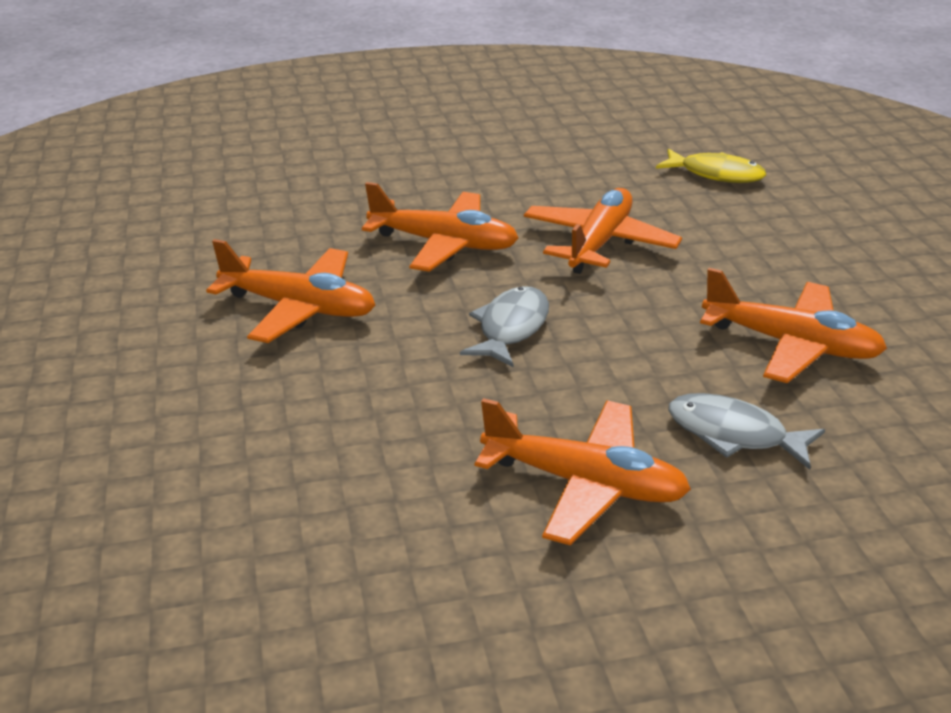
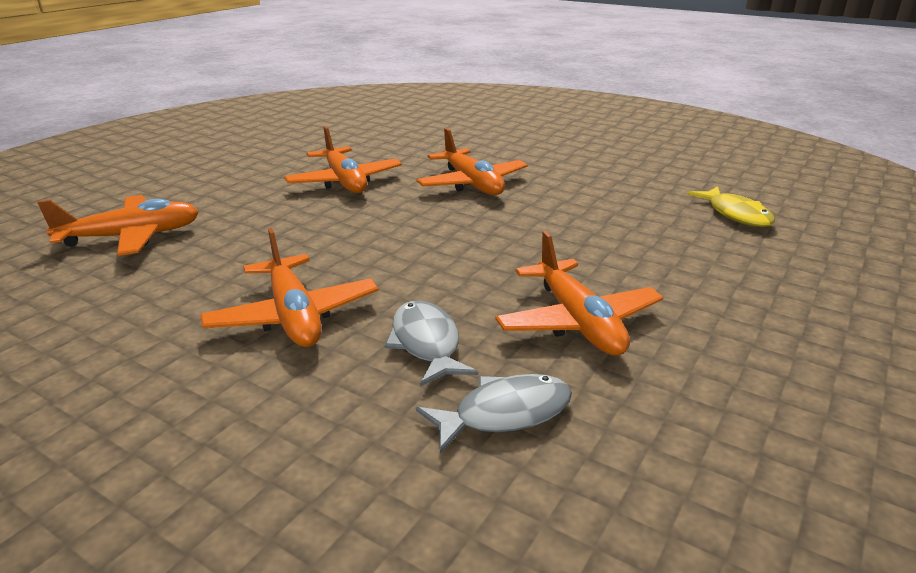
camera: 45 degrees right, 5 degrees down
(510, 328) = (421, 232): grey fish -> grey fish (504, 414)
(599, 243) = (564, 217): orange plane -> orange plane (131, 237)

